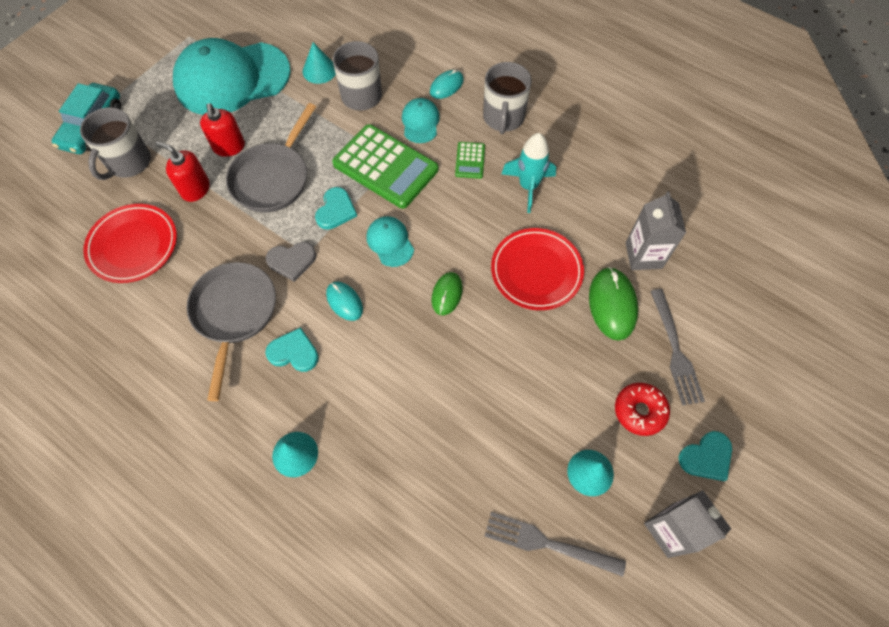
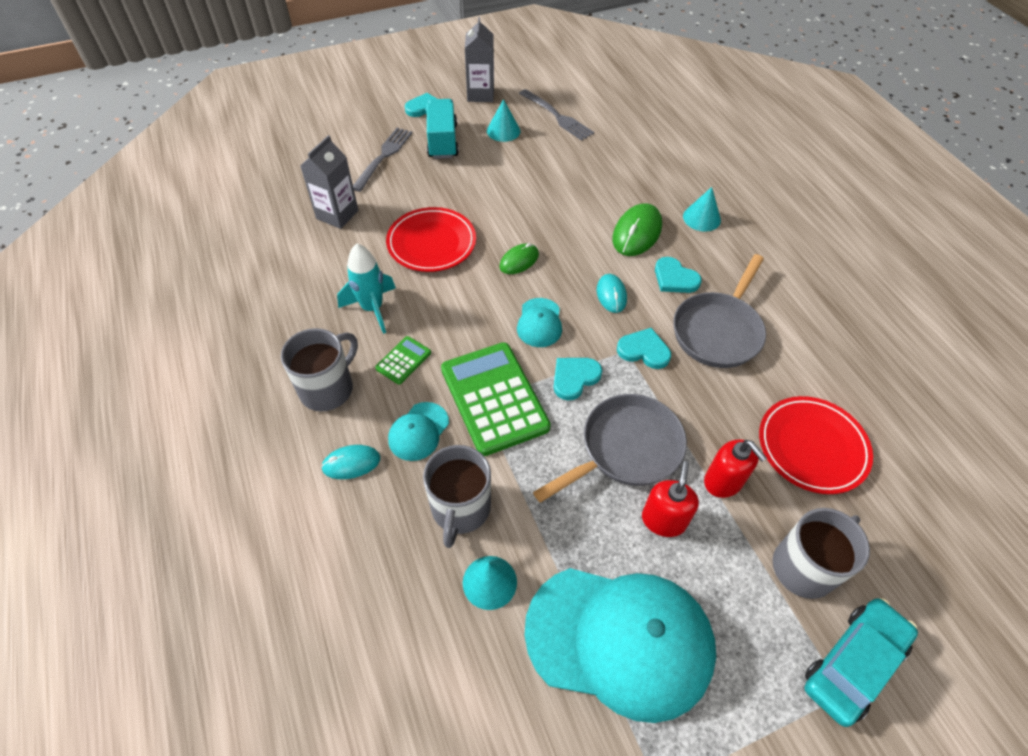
camera: 150 degrees left, 10 degrees down
(292, 261) = (644, 350): grey heart -> turquoise heart
(612, 304) = (397, 198): green mouse -> green mouse (637, 233)
(639, 411) = (442, 141): red donut -> turquoise truck

